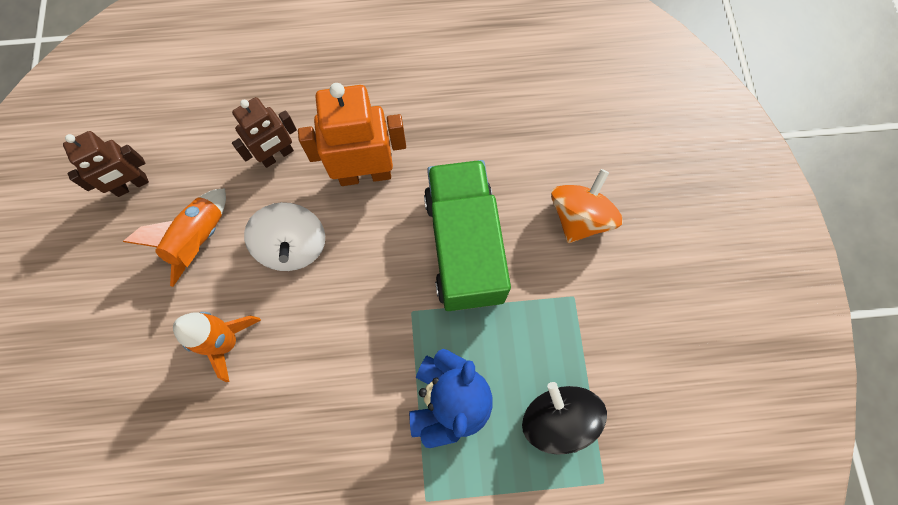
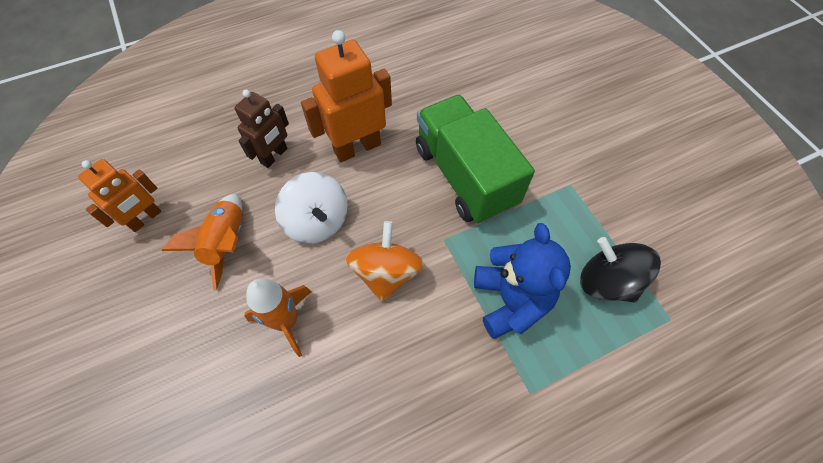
camera: 20 degrees left, 10 degrees down
(132, 185) = (145, 219): brown robot -> orange robot
(579, 217) = (545, 127): orange spinning top -> orange spinning top (386, 273)

